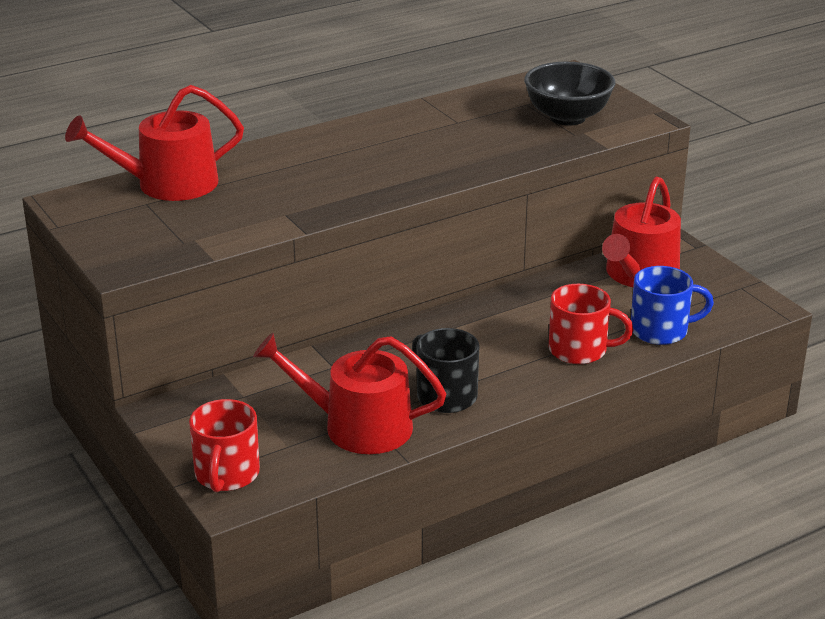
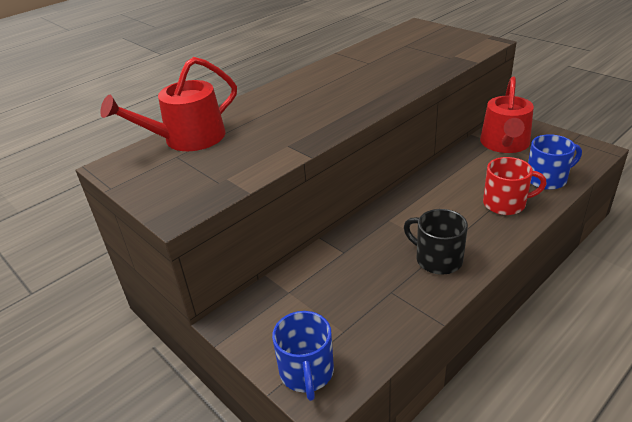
camera: 10 degrees left, 5 degrees up
(226, 475) = (306, 372): red mug -> blue mug
(356, 426) = (387, 300): red watering can -> none
(567, 117) = (437, 49): black bowl -> none

